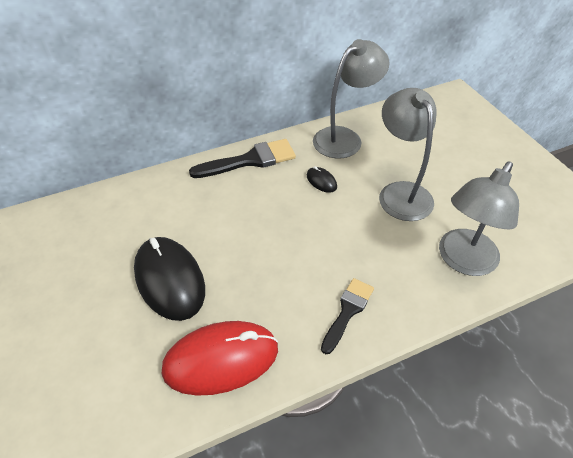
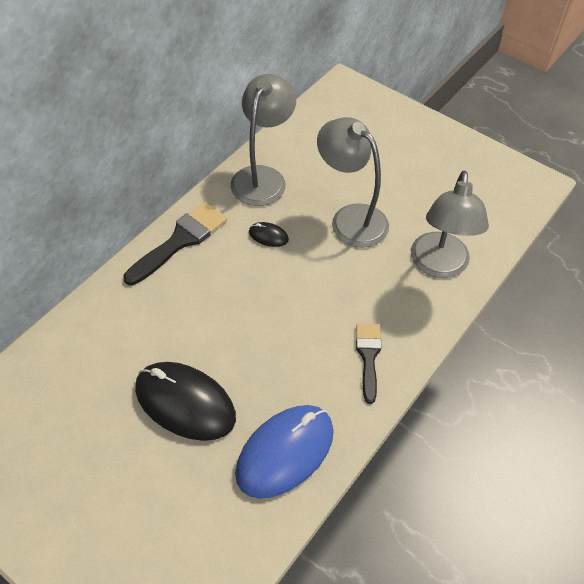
camera: 30 degrees left, 5 degrees up
(221, 359) = (285, 452): red mouse -> blue mouse

